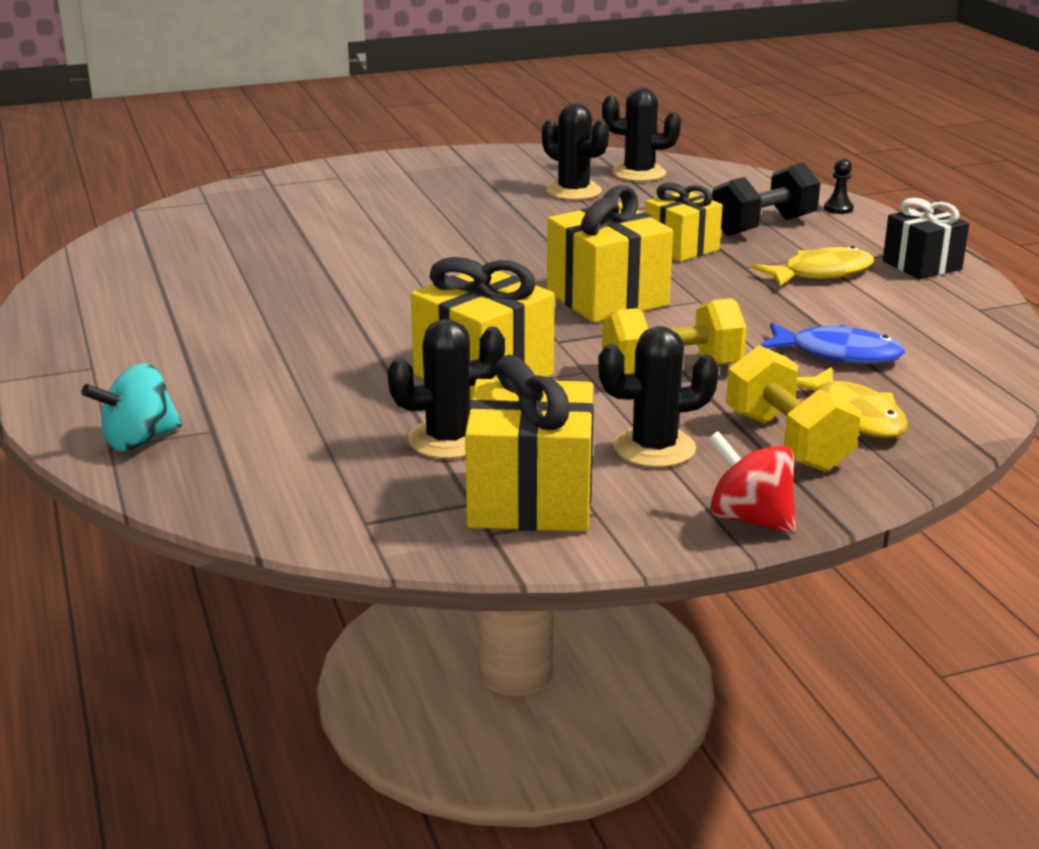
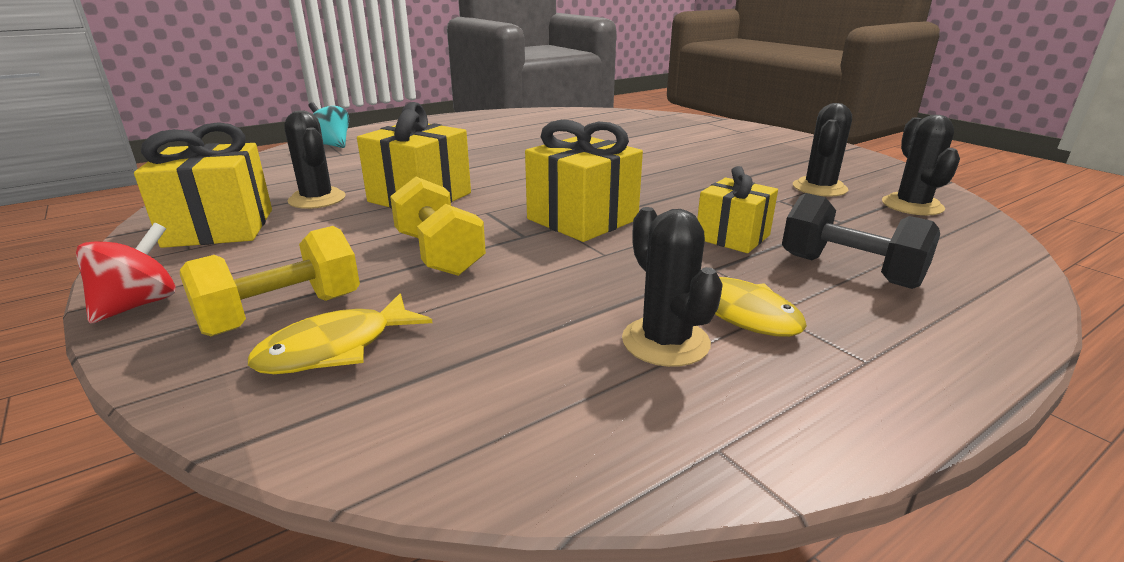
camera: 75 degrees right, 0 degrees up
(654, 448) = (286, 259): black cactus -> black cactus (665, 342)
(838, 209) = (986, 313): black pawn -> none
(838, 354) = (500, 332): blue fish -> none
(922, 265) = (849, 388): black gift -> none

